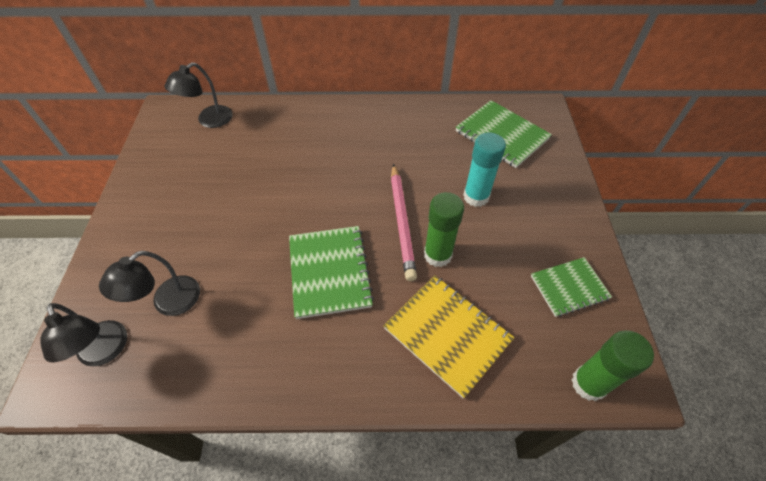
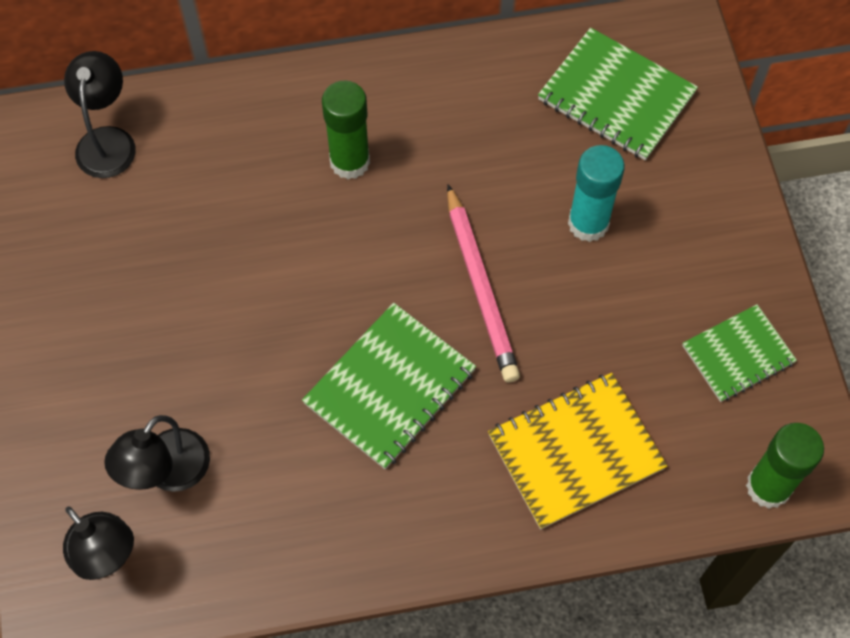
camera: 10 degrees left, 10 degrees up
(209, 120) = (107, 140): black lamp -> black lamp turned 150 degrees clockwise
(329, 272) = (390, 387): green notebook -> green notebook turned 60 degrees clockwise
(437, 255) = (544, 334): green glue stick -> green glue stick (350, 162)
(447, 334) = (575, 451): yellow notebook -> yellow notebook turned 60 degrees counterclockwise

